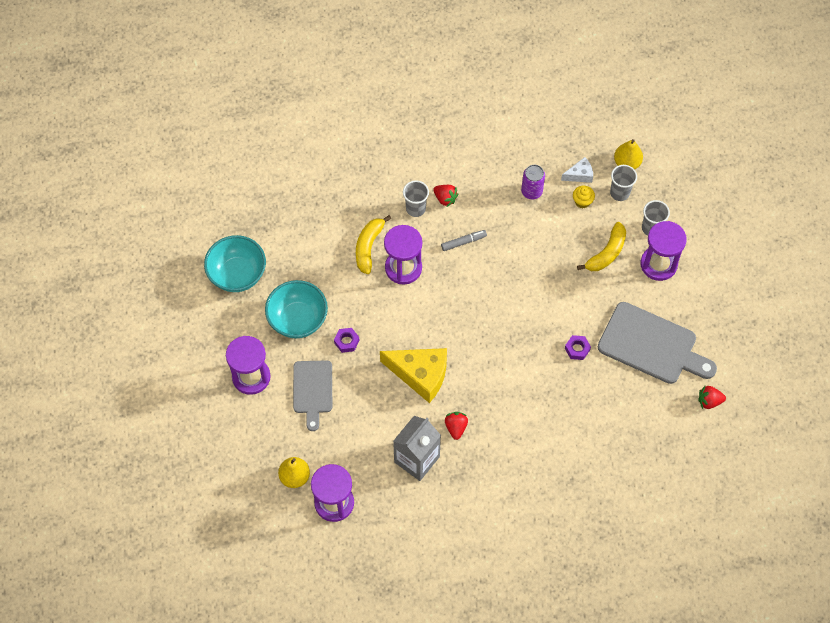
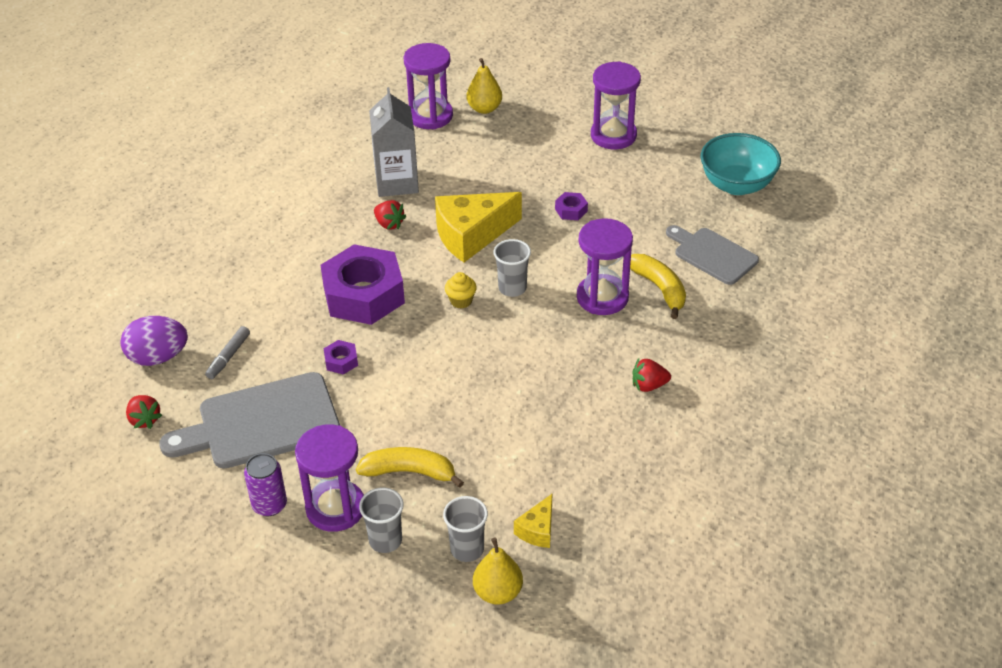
camera: 135 degrees right, 20 degrees down
(298, 319) = (636, 194): turquoise bowl -> none
(313, 390) = (550, 162): grey cutting board -> grey cutting board (712, 255)
(415, 208) = (664, 353): grey cup -> grey cup (512, 288)
(463, 242) = (575, 363): grey marker -> grey marker (228, 357)
(522, 385) = (363, 295): none -> purple nut
(531, 191) = (569, 467): purple can -> purple can (269, 505)
(579, 175) = (537, 530): white cheese -> yellow cheese
(582, 201) = (499, 503): yellow cupcake -> yellow cupcake (461, 301)
(606, 253) = (409, 472): yellow banana -> yellow banana turned 105 degrees clockwise
(670, 440) = (158, 357): none -> purple egg
(709, 401) = (144, 419): red strawberry -> red strawberry turned 105 degrees clockwise

